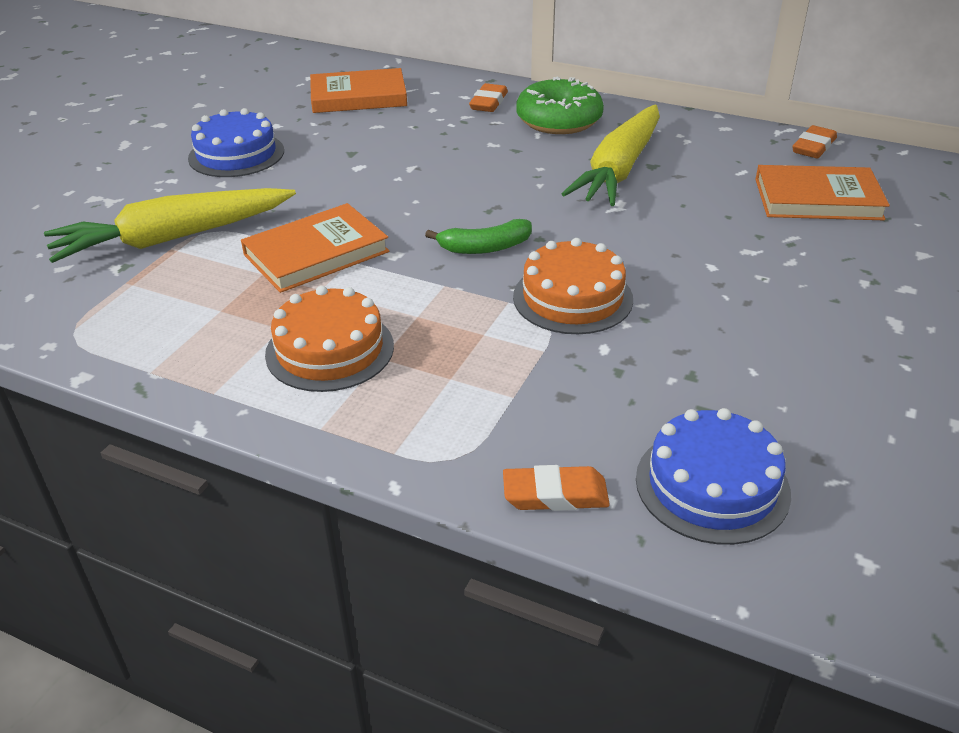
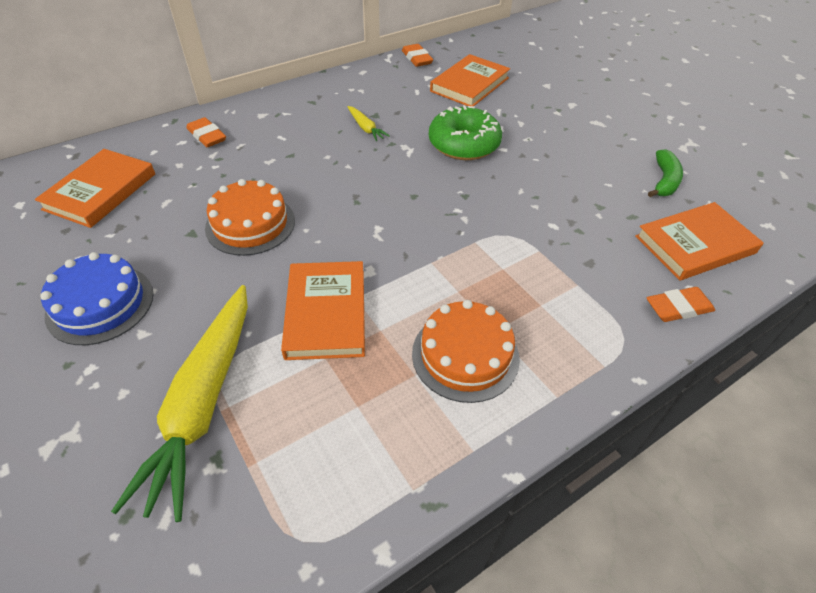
camera: 60 degrees left, 10 degrees up
(485, 247) = (402, 224): green banana -> green banana (664, 181)
(555, 494) = (678, 308): orange eraser -> orange eraser turned 45 degrees clockwise
(559, 120) = (274, 120): green donut -> green donut (464, 144)
(572, 298) = (492, 213): orange cake -> orange cake (250, 224)
(619, 169) = (365, 128): yellow carrot -> yellow carrot, size x0.42
(712, 485) = (695, 245): blue cake -> orange book

